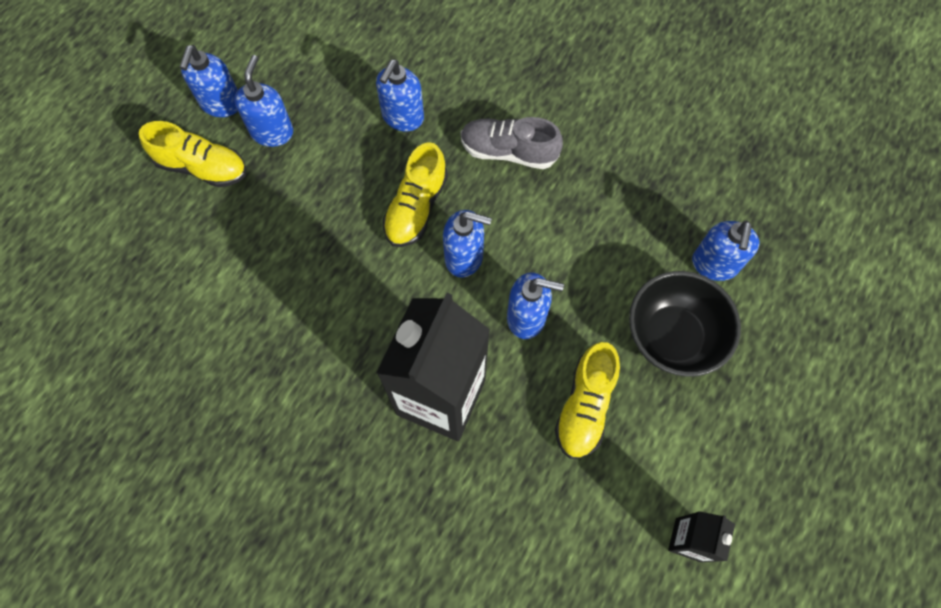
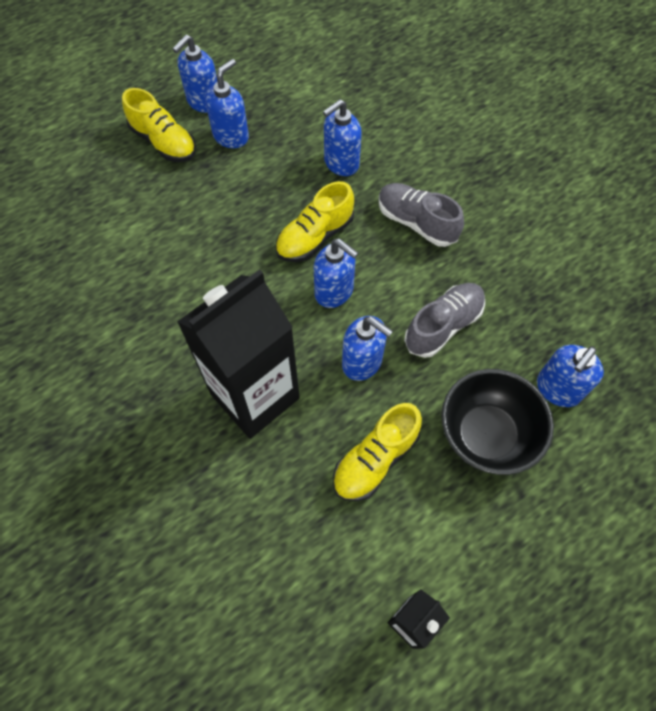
camera: 25 degrees right, 5 degrees down
(584, 247) = (443, 326): none -> grey shoe

